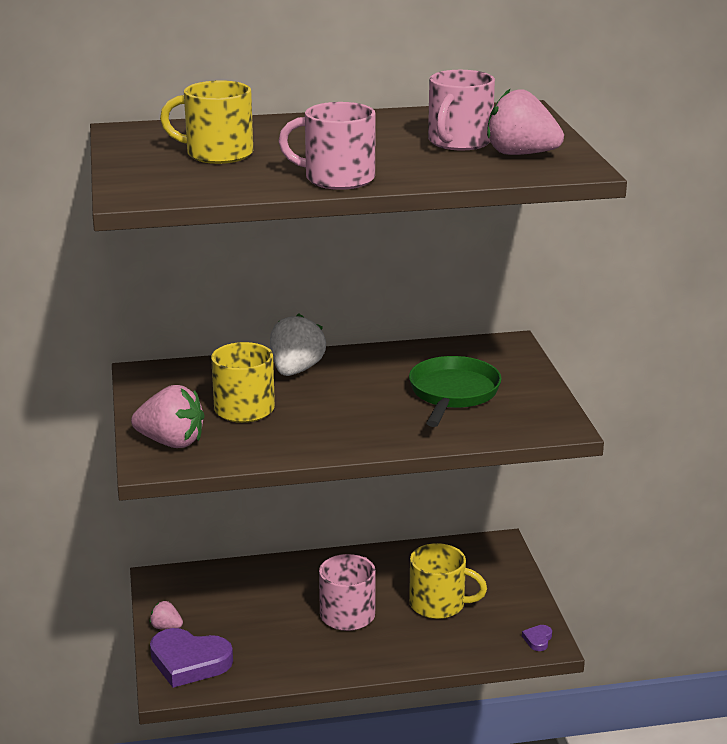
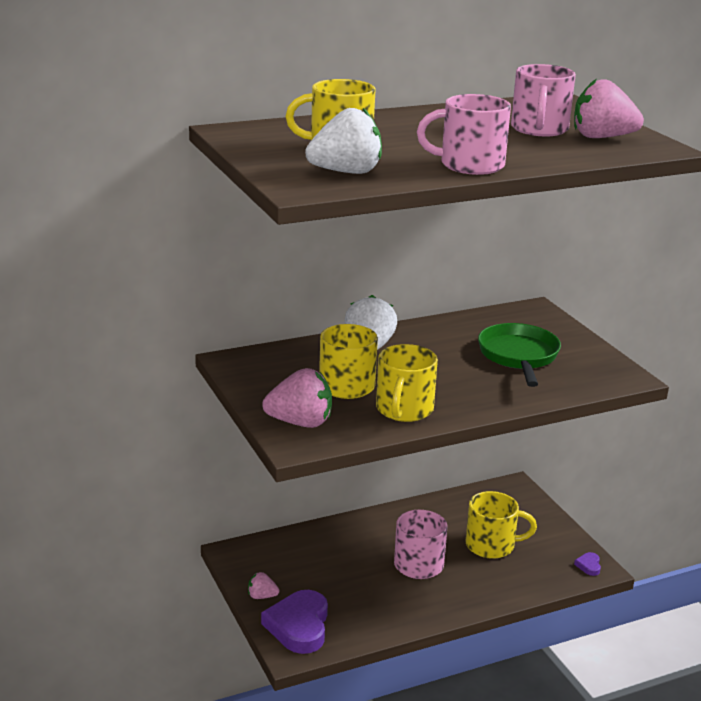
camera: 15 degrees left, 0 degrees up
(189, 662) = (299, 626): purple heart -> purple heart turned 90 degrees clockwise
(198, 180) = (346, 172): none -> white strawberry
(288, 439) = (404, 410): none -> yellow mug

